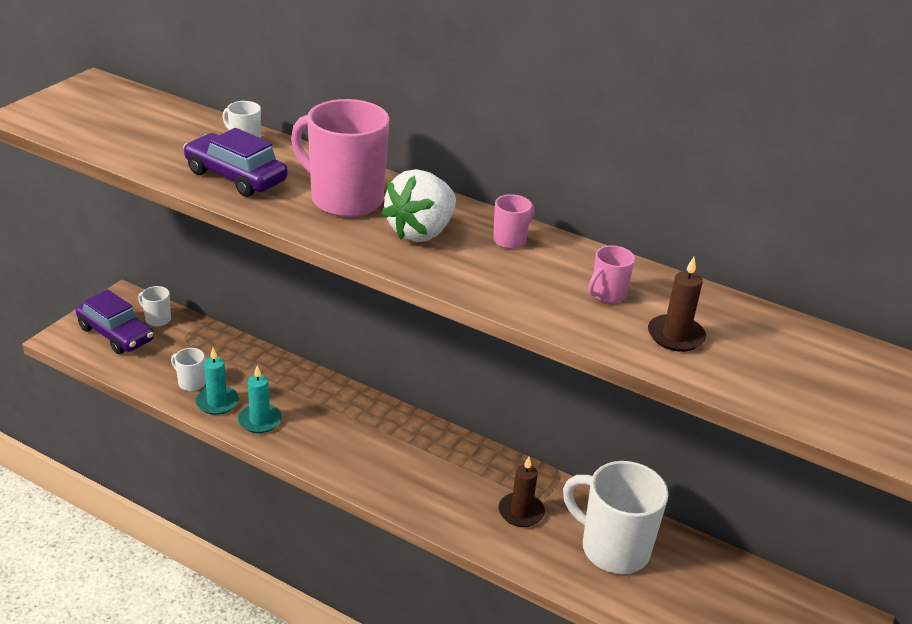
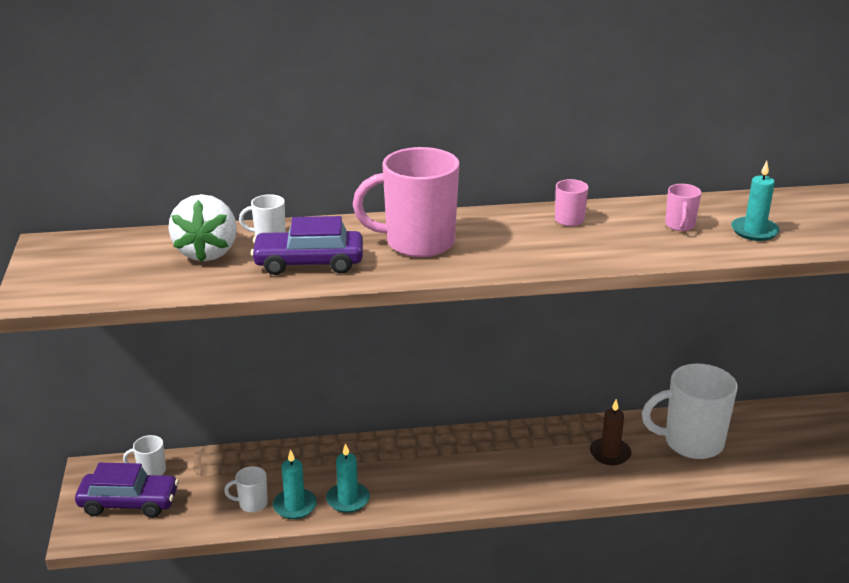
camera: 35 degrees left, 5 degrees down
(421, 232) = (506, 240): white strawberry -> white strawberry (207, 252)
(675, 336) = (754, 231): brown candle -> turquoise candle

